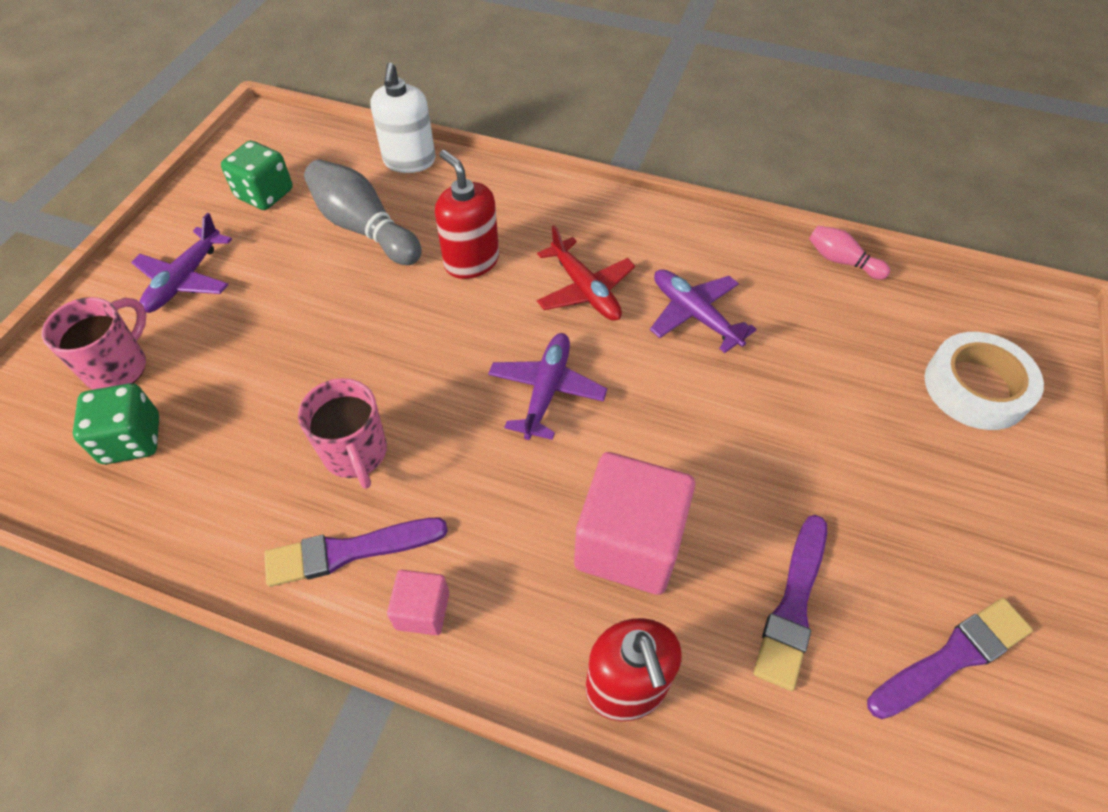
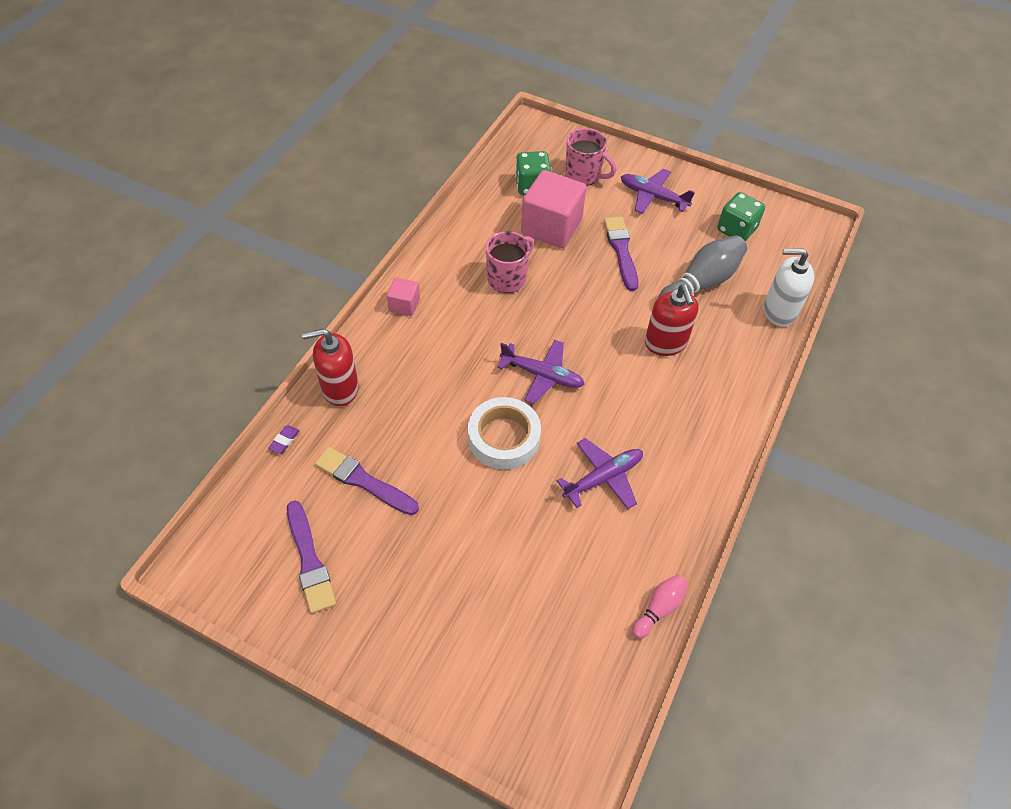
camera: 95 degrees right, 0 degrees up
(350, 551) = (445, 276): purple brush -> purple brush (621, 251)
(356, 454) = (507, 278): pink mug -> pink mug turned 150 degrees clockwise
(471, 261) = (665, 343): red soap dispenser -> red soap dispenser turned 105 degrees clockwise
(585, 289) = (634, 410): red plane -> none
(629, 543) = (422, 403): pink cube -> pink cube (551, 227)
(759, 763) = (284, 441): none -> purple eraser
(976, 387) = (509, 668): white tape -> white tape (503, 438)

